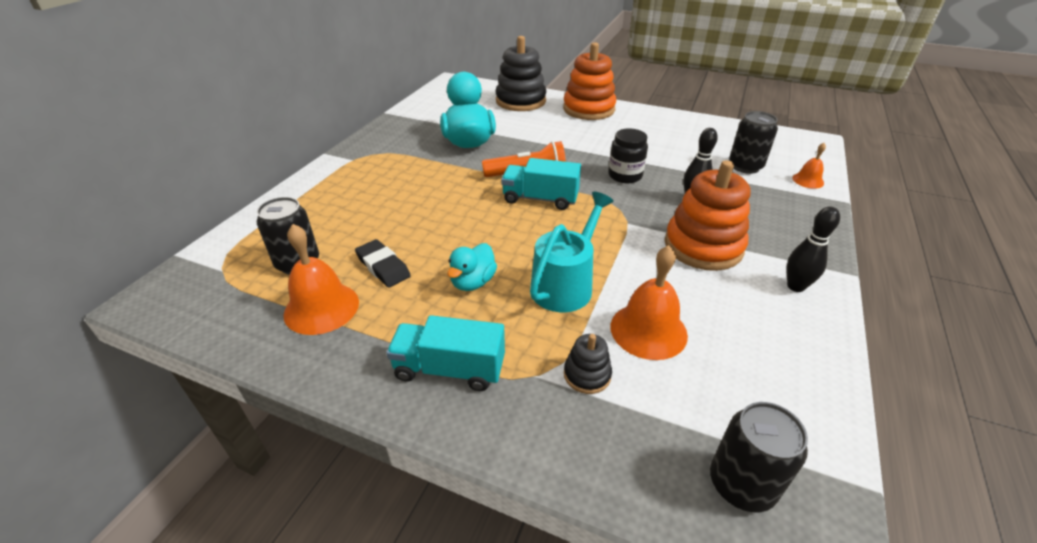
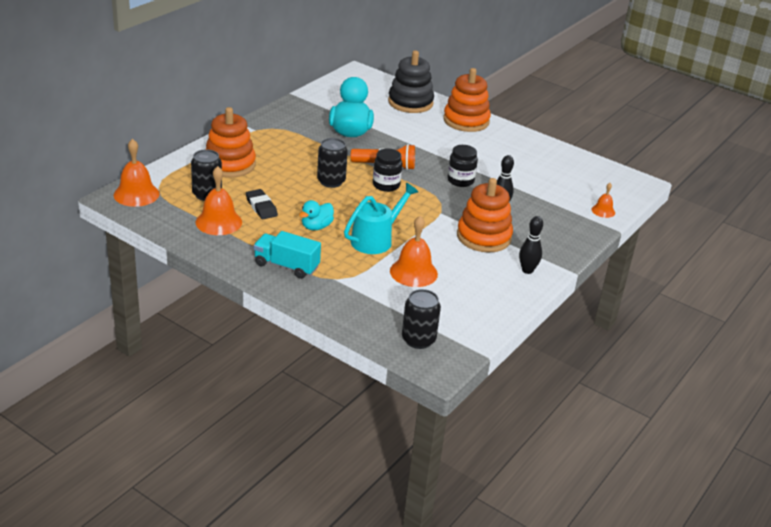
camera: 10 degrees right, 5 degrees down
(185, 286) = (136, 194): none -> orange bell
(325, 211) = (229, 164): none -> orange stacking toy
(540, 199) = (386, 185): turquoise truck -> black jar
(587, 375) = (364, 284): black stacking toy -> none
(745, 166) = (562, 192): black can -> black can (331, 181)

